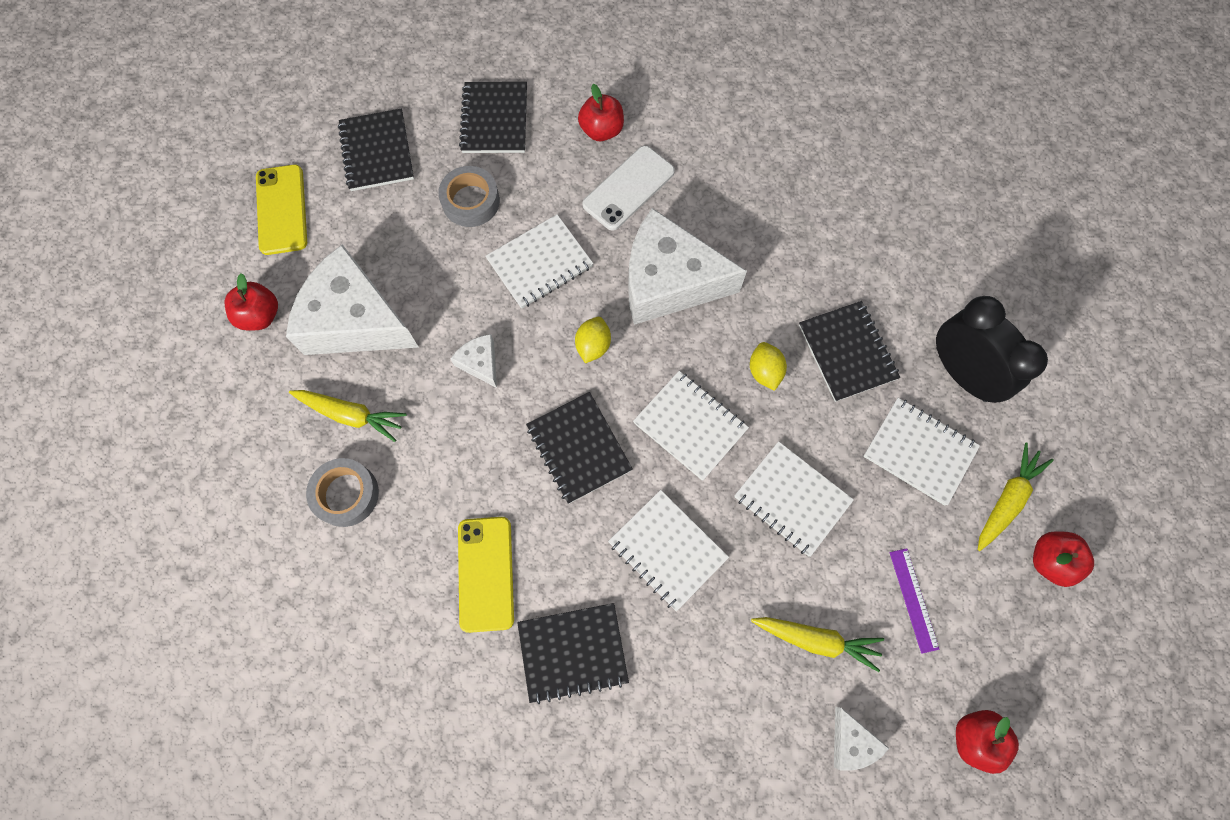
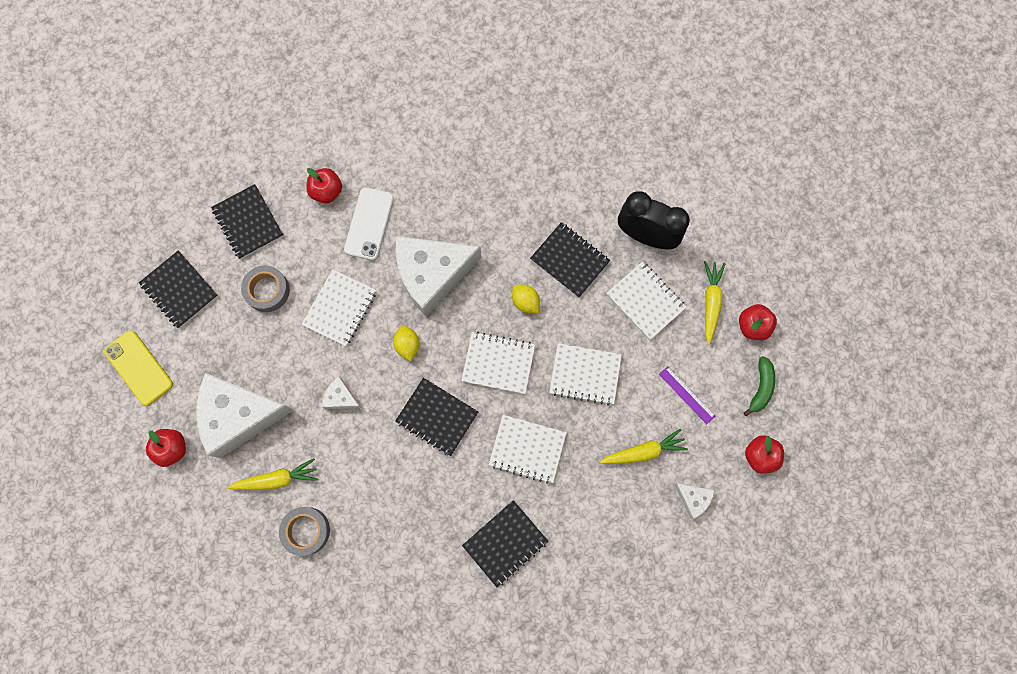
camera: 30 degrees left, 5 degrees up
(485, 573) = (424, 528): yellow phone -> none
(919, 452) = (645, 301): white notebook -> white notebook turned 45 degrees clockwise
(1021, 647) = (760, 388): none -> green banana

